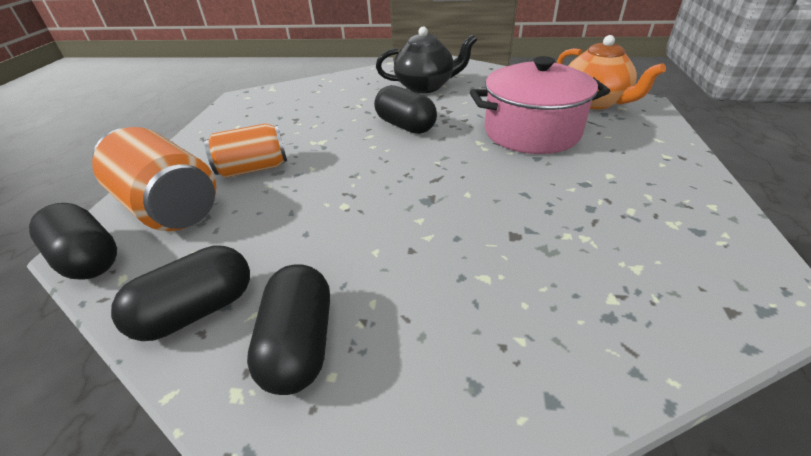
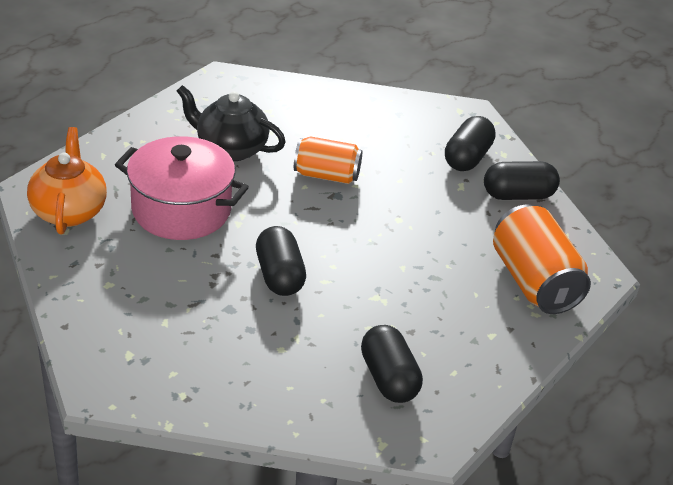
camera: 155 degrees left, 0 degrees up
(88, 259) = (592, 261): black capsule -> black capsule (389, 378)
(253, 168) = (455, 292): orange can -> orange can (326, 175)
(425, 86) = (188, 331): black teapot -> black teapot (230, 148)

